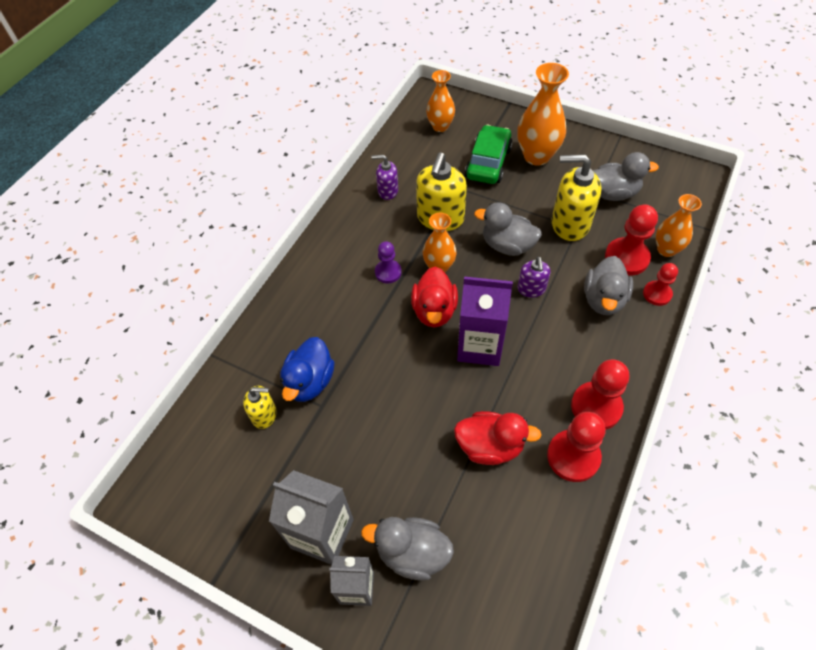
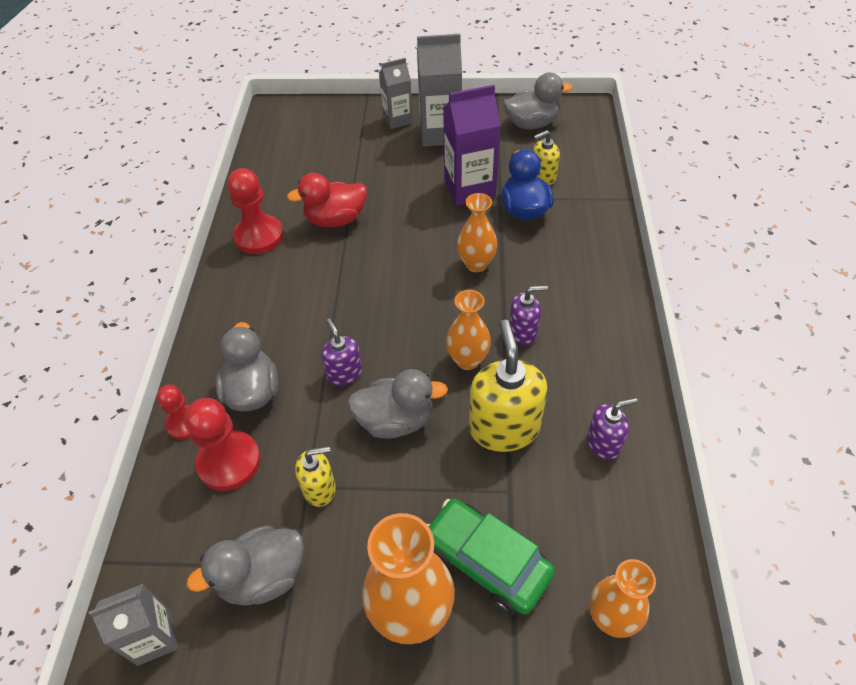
camera: 155 degrees right, 5 degrees down
(388, 272) = (523, 331): purple pawn -> purple soap dispenser
(412, 553) = (368, 145): grey duck -> grey duck (531, 124)
(434, 311) = (445, 309): red duck -> none
(479, 346) = (379, 292): purple carton -> purple carton (469, 188)
(488, 163) = (486, 562): green car -> green car turned 135 degrees clockwise
(569, 224) = (319, 489): yellow soap dispenser -> yellow soap dispenser, size x0.55
(596, 407) = (244, 280): red pawn -> none
(666, 249) = (173, 497): orange vase -> orange vase (476, 264)
(676, 186) = (154, 637): none -> grey carton

